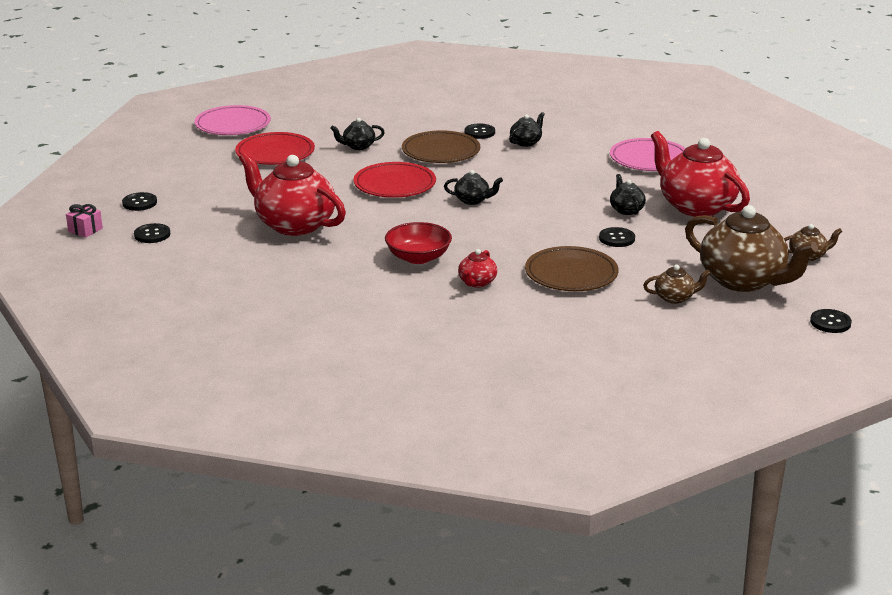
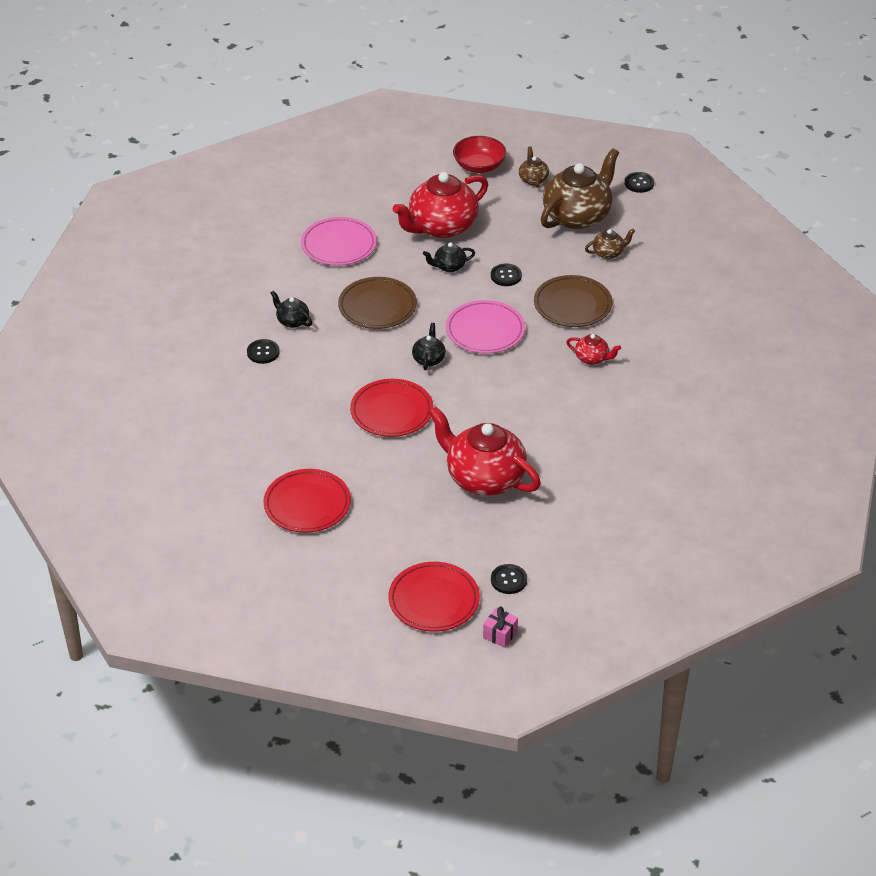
camera: 90 degrees left, 15 degrees up
(139, 203) = (434, 600): black button -> red plate
(233, 125) = (222, 546): pink plate -> pink plate (485, 330)
(294, 225) = (483, 478): red teapot -> red teapot turned 90 degrees clockwise
(358, 146) = (293, 441): black teapot -> none
(418, 257) = (548, 393): red bowl -> red bowl (479, 166)
(441, 151) = (311, 380): brown plate -> brown plate (377, 306)
(675, 298) = (608, 253): brown teapot -> brown teapot turned 75 degrees clockwise

